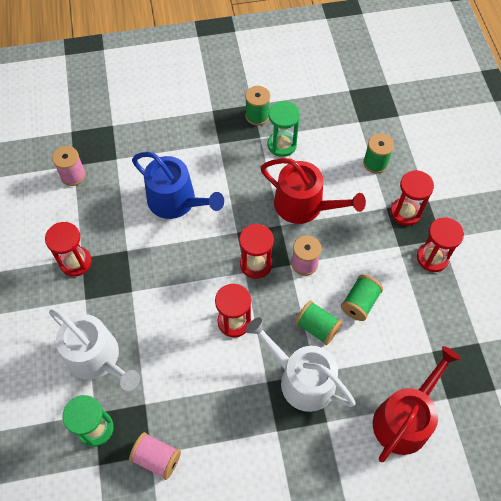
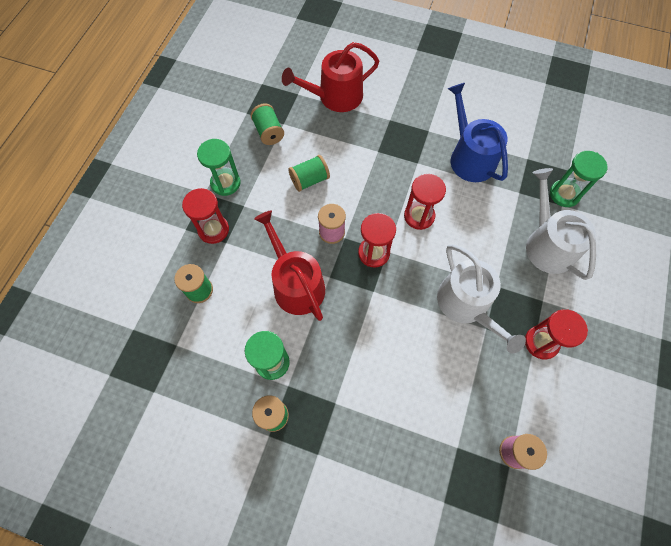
camera: 150 degrees left, 5 degrees up
(157, 458) = (524, 154): pink spool -> none
(176, 201) = (415, 355): blue watering can -> blue watering can (469, 157)
(301, 379) = (391, 152): white watering can -> white watering can (466, 305)
(317, 327) = (355, 179): green spool -> green spool (268, 132)
(432, 258) = (225, 183): red hourglass -> green hourglass

